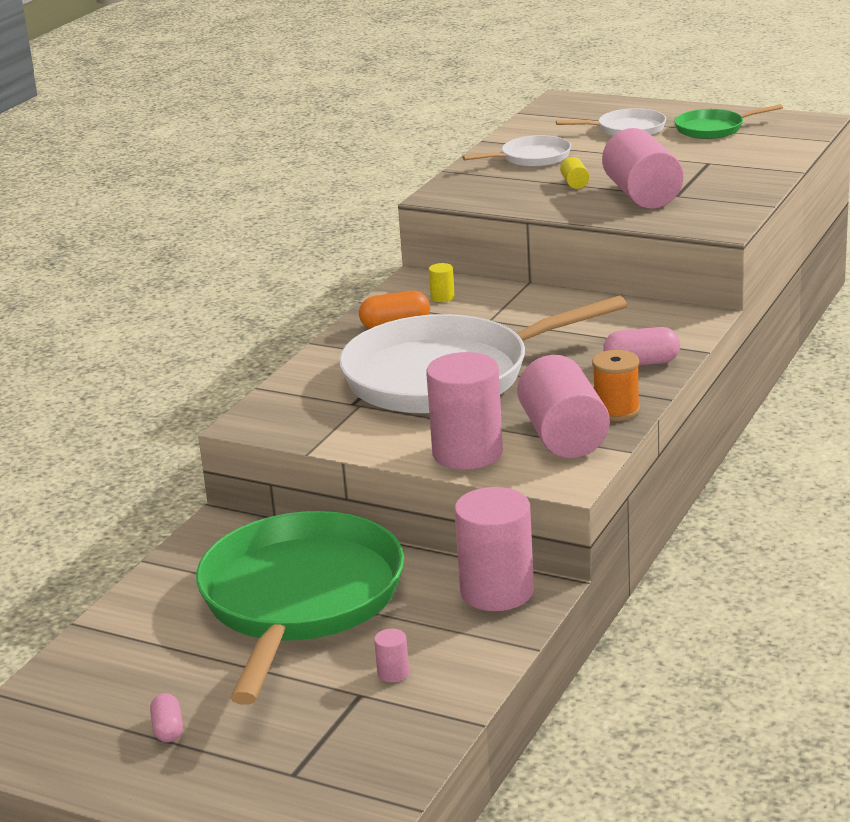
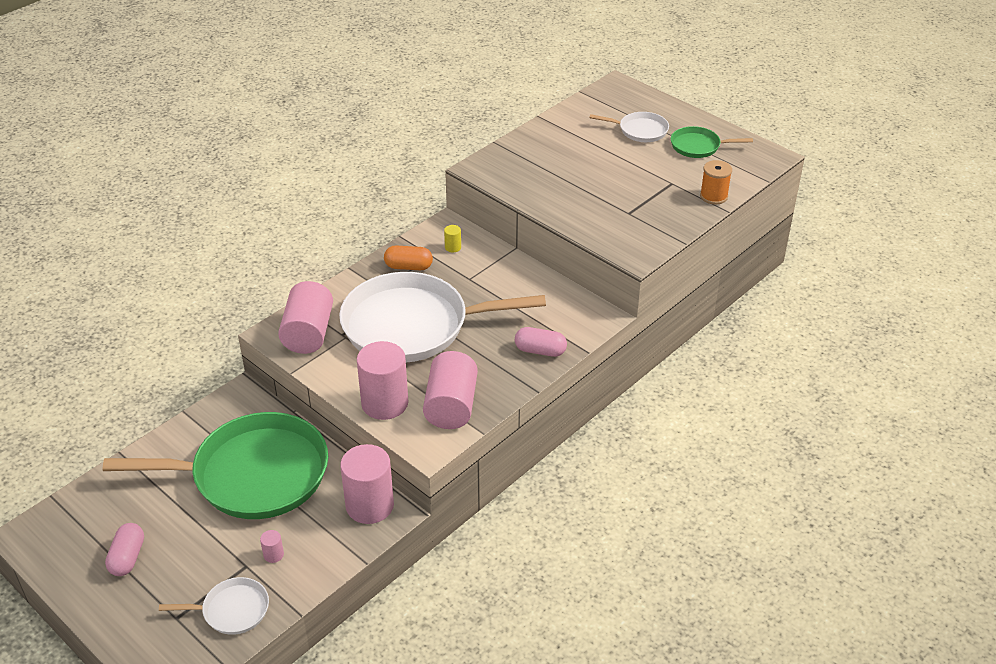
camera: 15 degrees right, 15 degrees up
(168, 729) = (128, 558): pink capsule -> pink capsule, size x1.54
(300, 599) = (253, 474): green pan -> green pan turned 60 degrees clockwise
(532, 158) = (559, 144): white pan -> white pan (232, 610)
(575, 183) = (570, 180): yellow cylinder -> none
(616, 410) = (497, 392): orange spool -> orange spool (713, 196)
(642, 195) = (606, 206): pink cylinder -> pink cylinder (308, 333)

